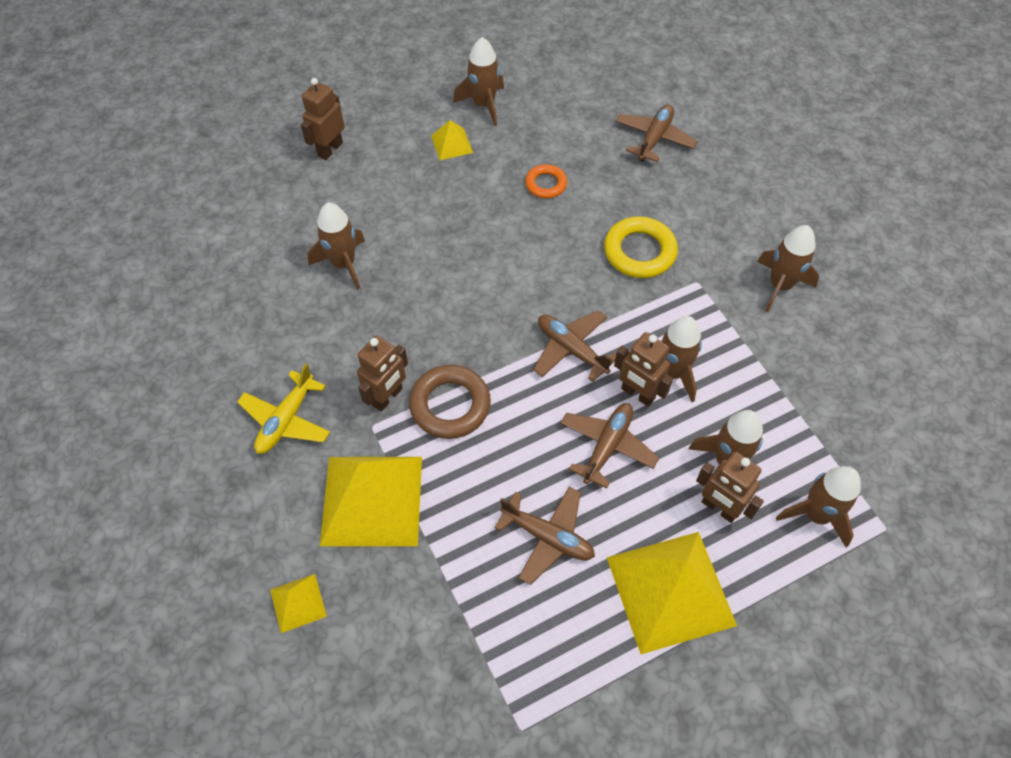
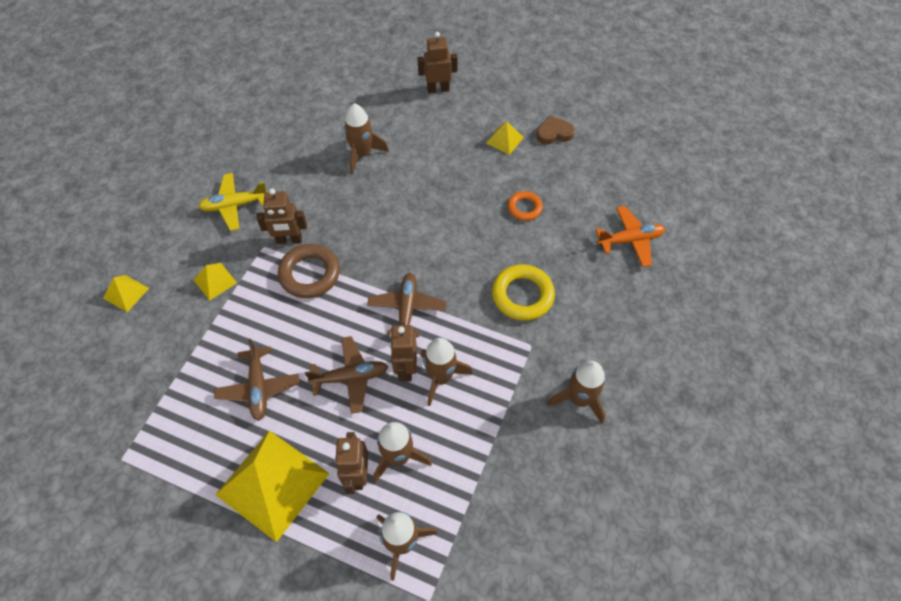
camera: 50 degrees right, 0 degrees up
(372, 500) = (215, 281): yellow pyramid -> yellow pyramid, size x0.46
(484, 105) = (554, 133): brown rocket -> brown heart
(654, 138) = (630, 240): brown plane -> orange plane

